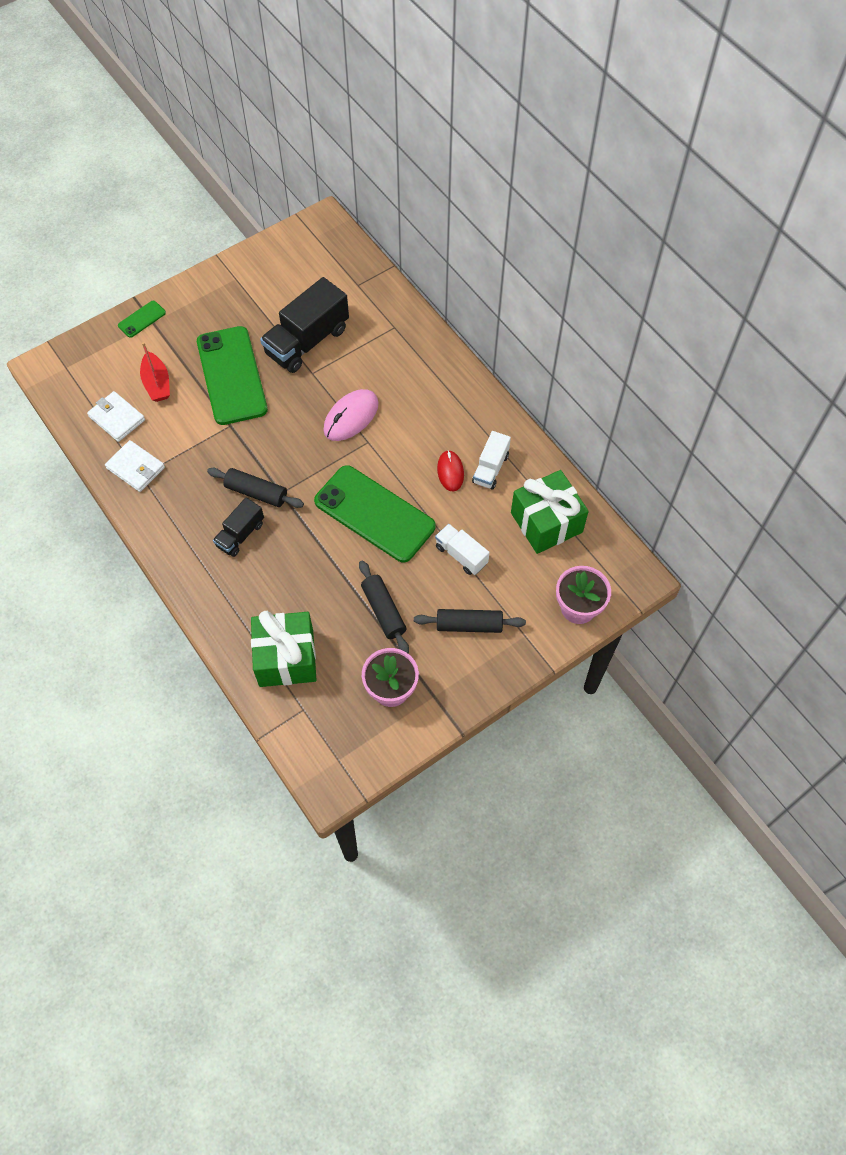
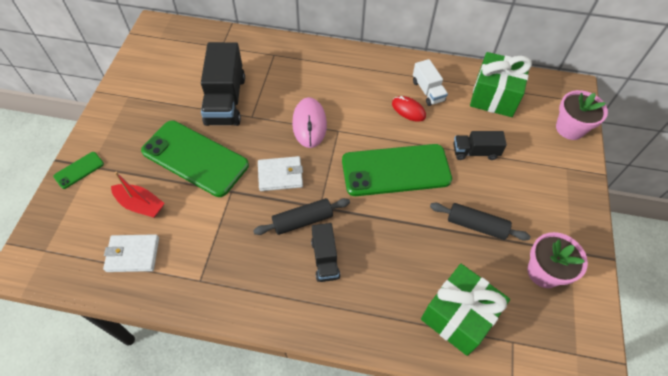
camera: 45 degrees left, 5 degrees down
(135, 468) = (189, 278): white wallet -> white wallet (280, 175)
(142, 319) = (79, 170): green phone -> green phone turned 45 degrees clockwise
(461, 555) = (475, 152): white truck -> black truck
(469, 625) = (532, 189): black rolling pin -> none

